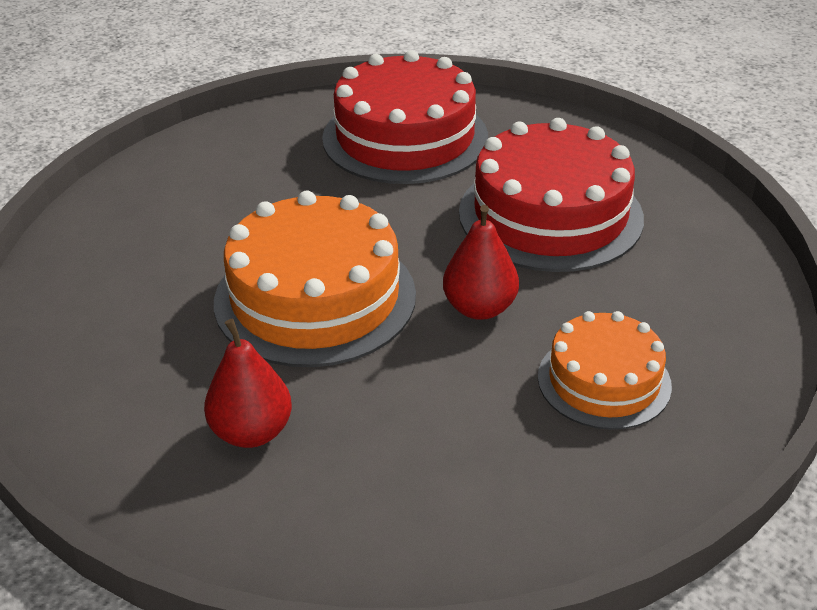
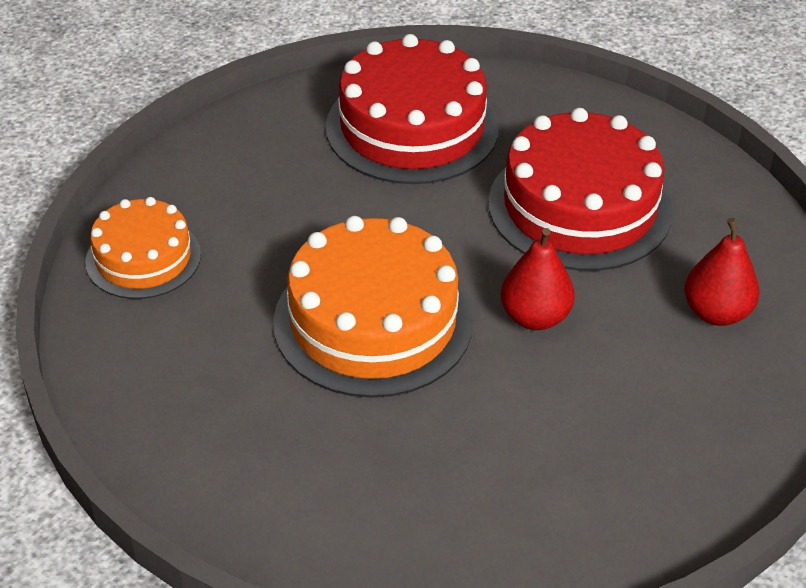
camera: 10 degrees left, 5 degrees up
(252, 432) = (355, 468): red pear -> red pear (716, 313)
(604, 381) = (667, 381): orange cake -> orange cake (143, 258)

